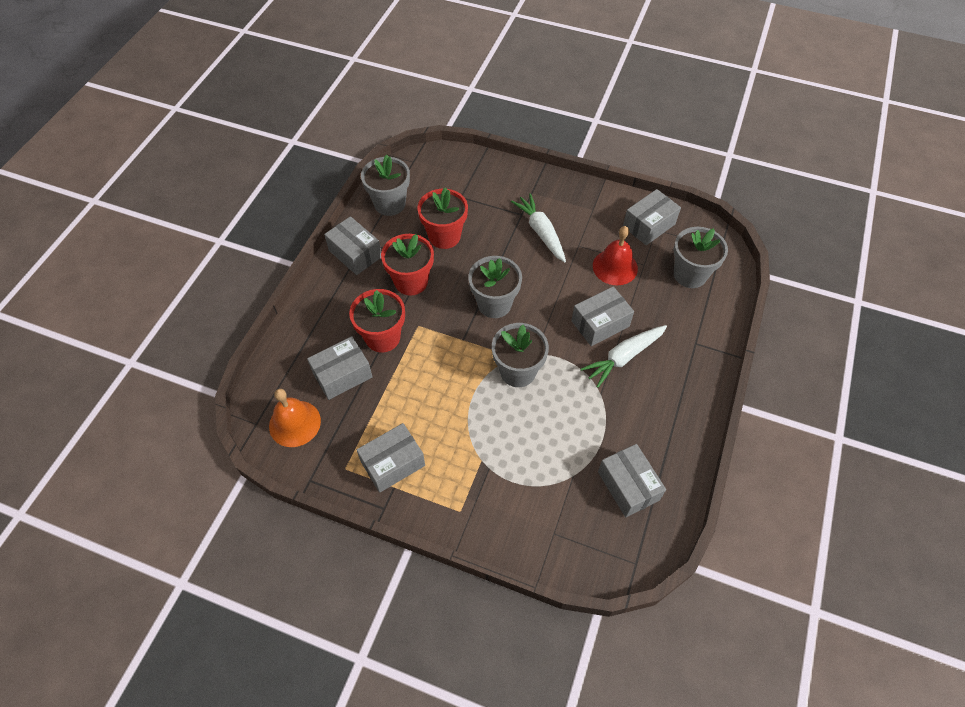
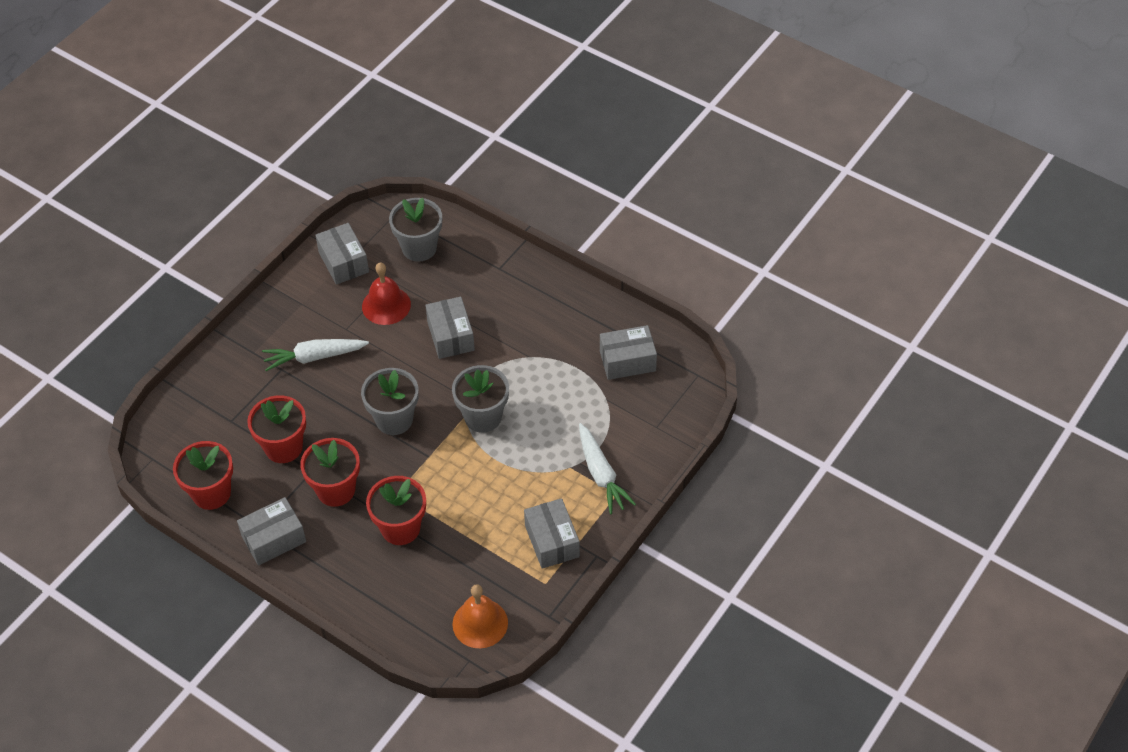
camera: 75 degrees left, 5 degrees down
(342, 375) = (435, 572): grey box -> none
(390, 204) = (211, 493): grey flower pot -> red flower pot
(623, 357) = (496, 328): white carrot -> white carrot (601, 474)

